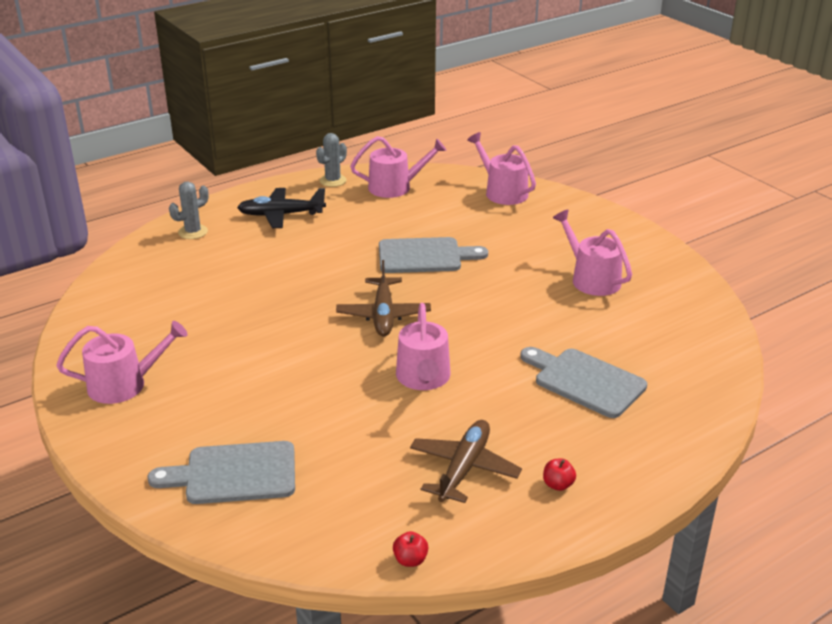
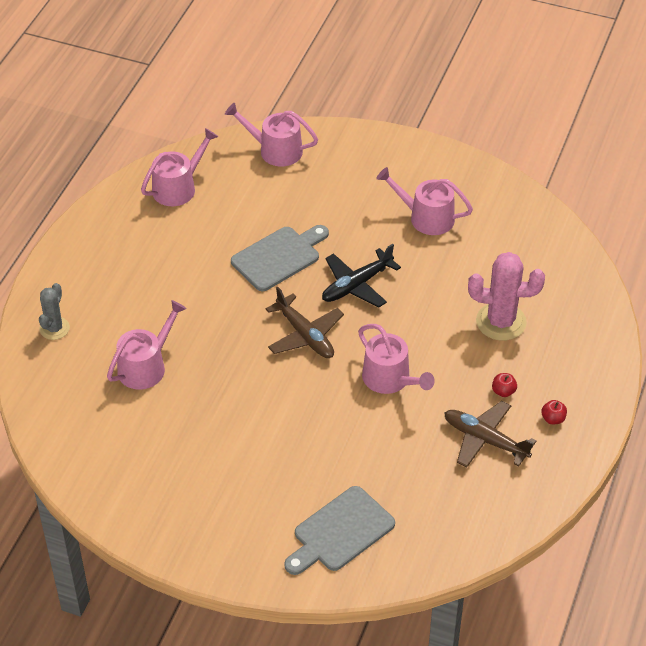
camera: 35 degrees left, 15 degrees up
(124, 384) = (177, 507): pink watering can -> pink watering can (146, 366)
(281, 215) = (111, 270): black plane -> black plane (356, 285)
(333, 181) = (115, 206): grey cactus -> none
(410, 560) = (513, 526): red apple -> red apple (503, 391)
(464, 468) = (485, 440): brown plane -> brown plane turned 45 degrees counterclockwise
(585, 381) = (501, 322): grey cutting board -> pink cactus

